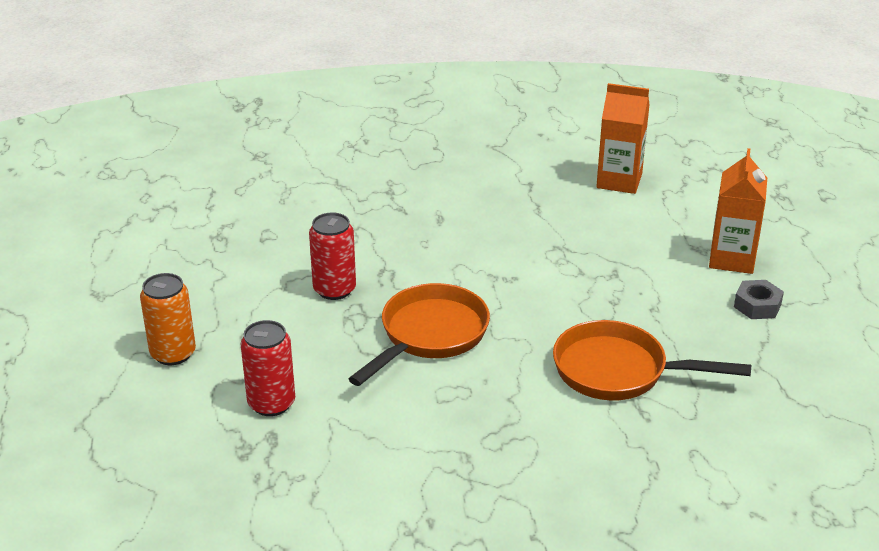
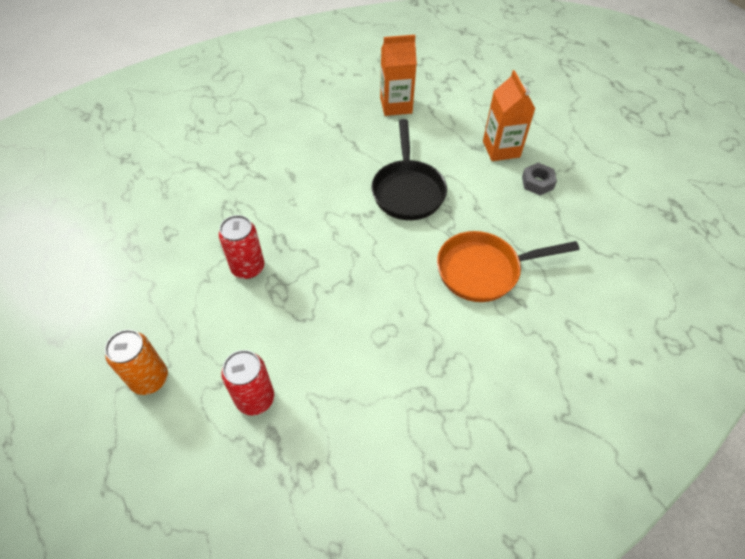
camera: 25 degrees left, 20 degrees up
(429, 335) = (340, 286): orange pan -> none
(575, 269) = (408, 190): none -> black pan

